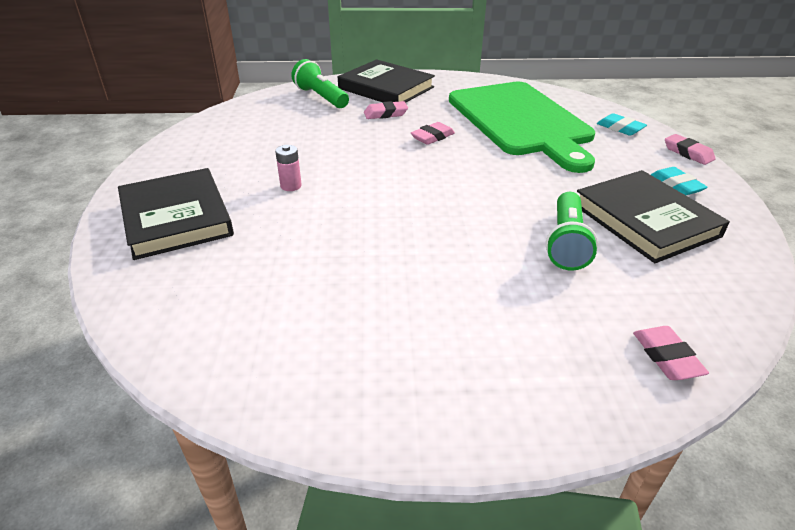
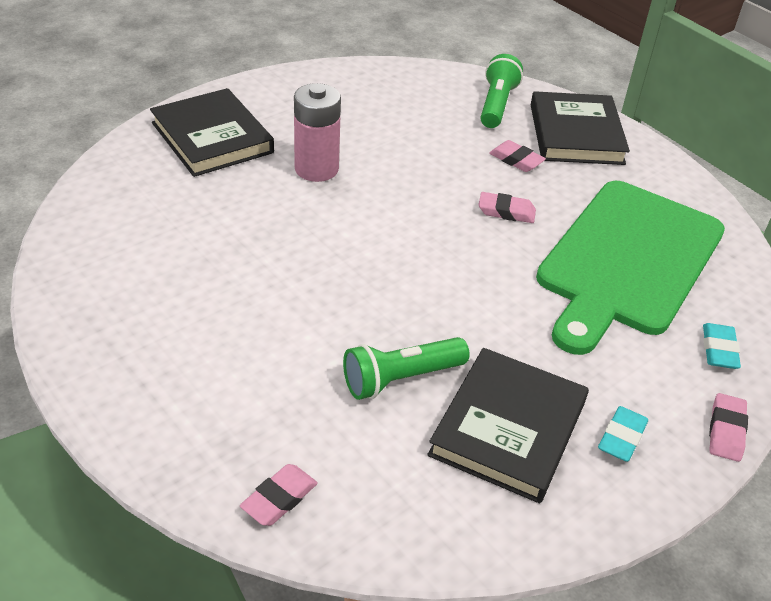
camera: 50 degrees right, 5 degrees up
(176, 218) = (212, 137): black book -> black book turned 60 degrees counterclockwise
(291, 186) = (316, 169): pink battery -> pink battery, size x1.99

